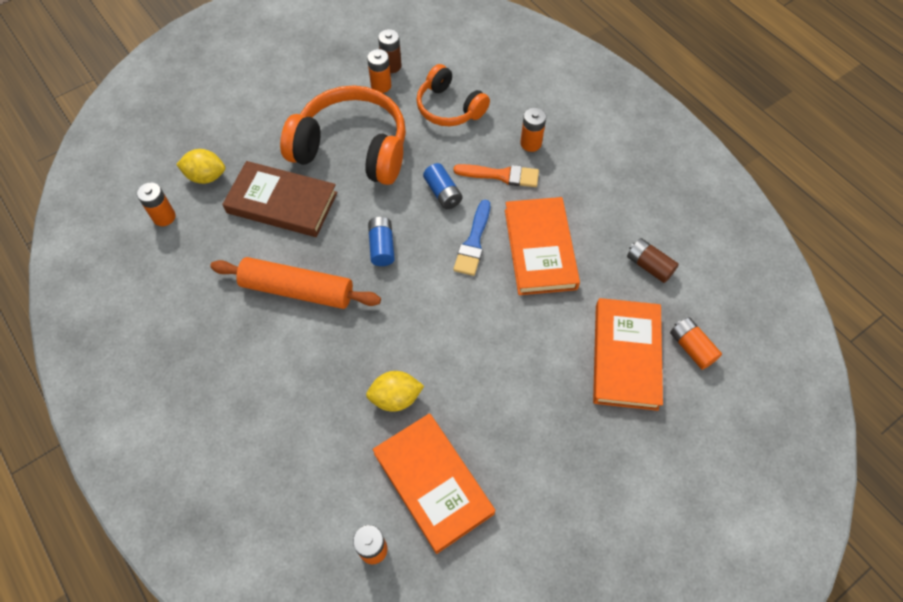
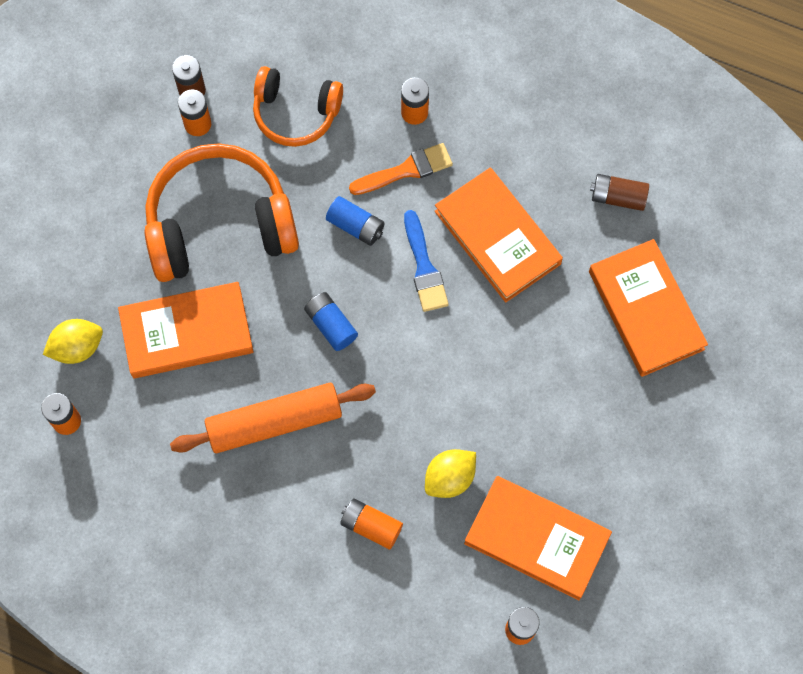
camera: 30 degrees left, 10 degrees up
(282, 202) = (187, 332): brown book -> orange book
(691, 348) = (703, 266): orange battery -> orange battery (371, 526)

